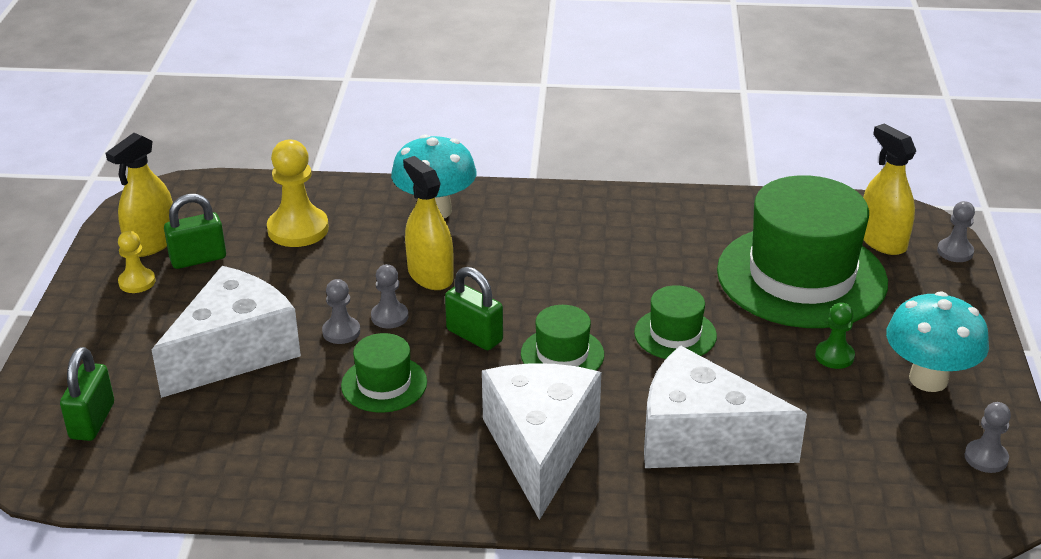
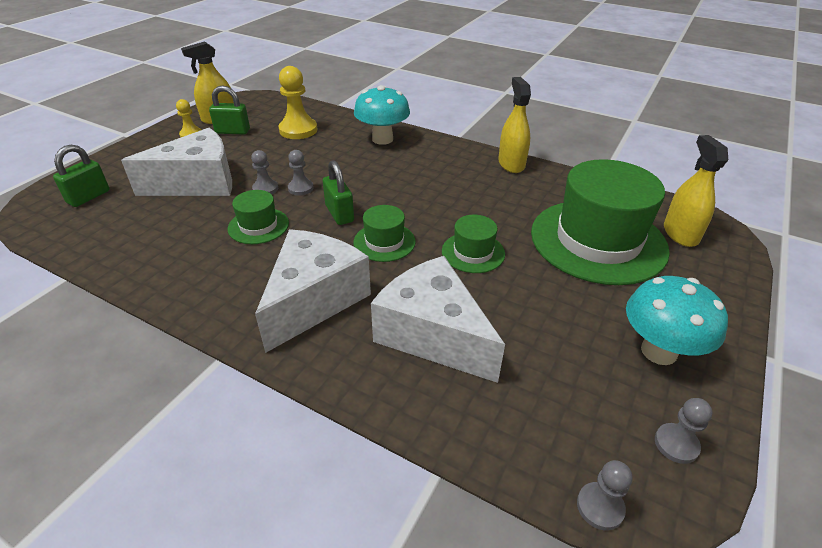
camera: 25 degrees right, 5 degrees up
(430, 275) = (346, 172): yellow spray bottle -> yellow spray bottle (511, 164)
(834, 356) = (586, 306): green pawn -> none
(955, 252) = (740, 258): grey pawn -> grey pawn (600, 507)

